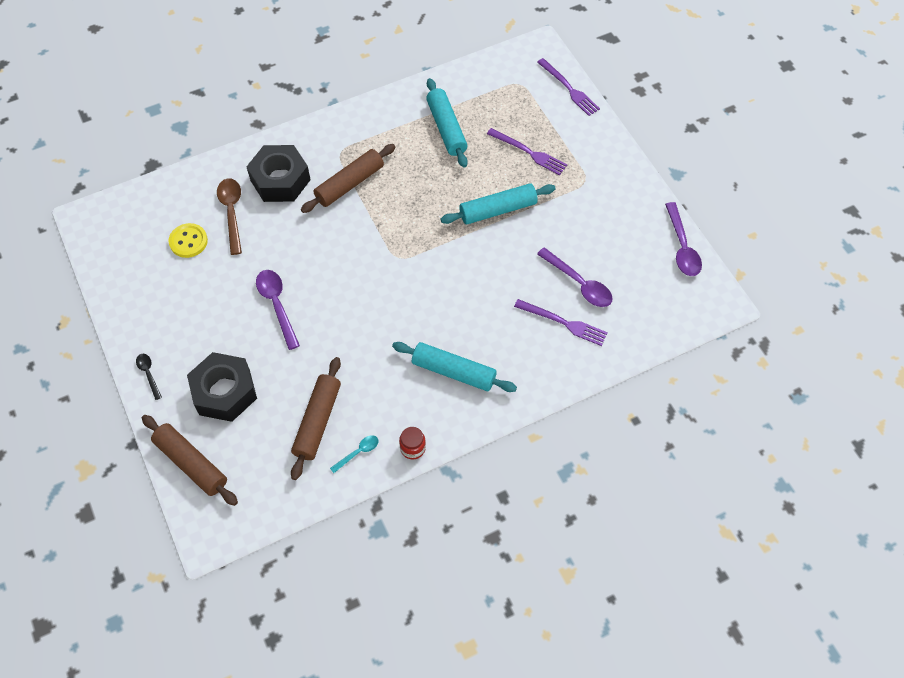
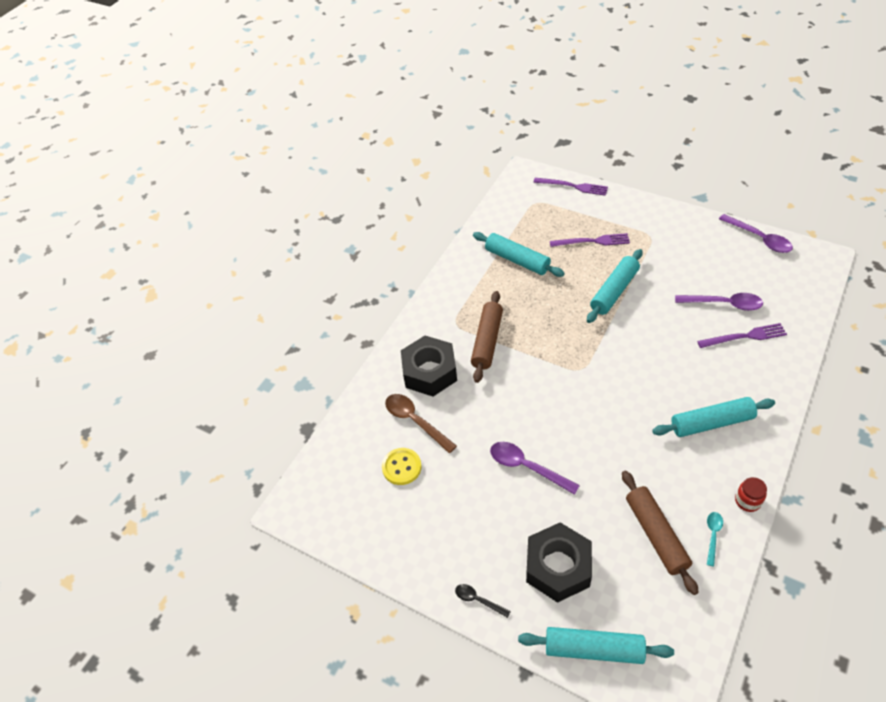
camera: 30 degrees left, 10 degrees down
(191, 463) = (593, 649): brown rolling pin -> turquoise rolling pin

